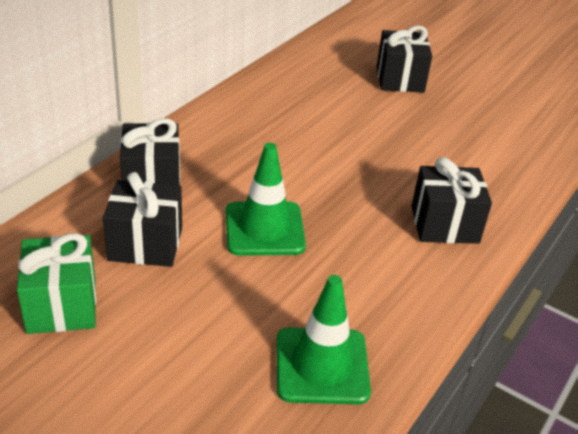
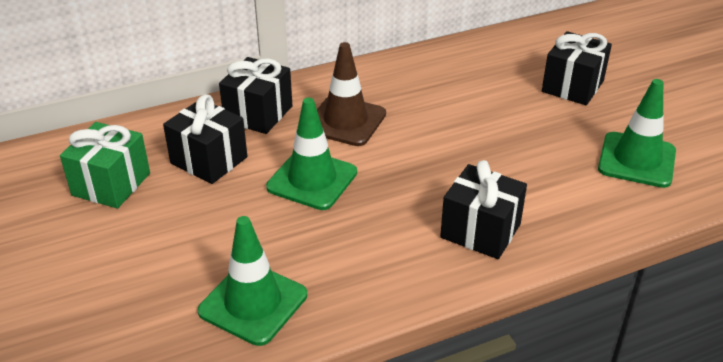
camera: 35 degrees right, 0 degrees up
(243, 163) = (345, 121): none -> brown traffic cone
(499, 127) = (636, 160): none -> green traffic cone

